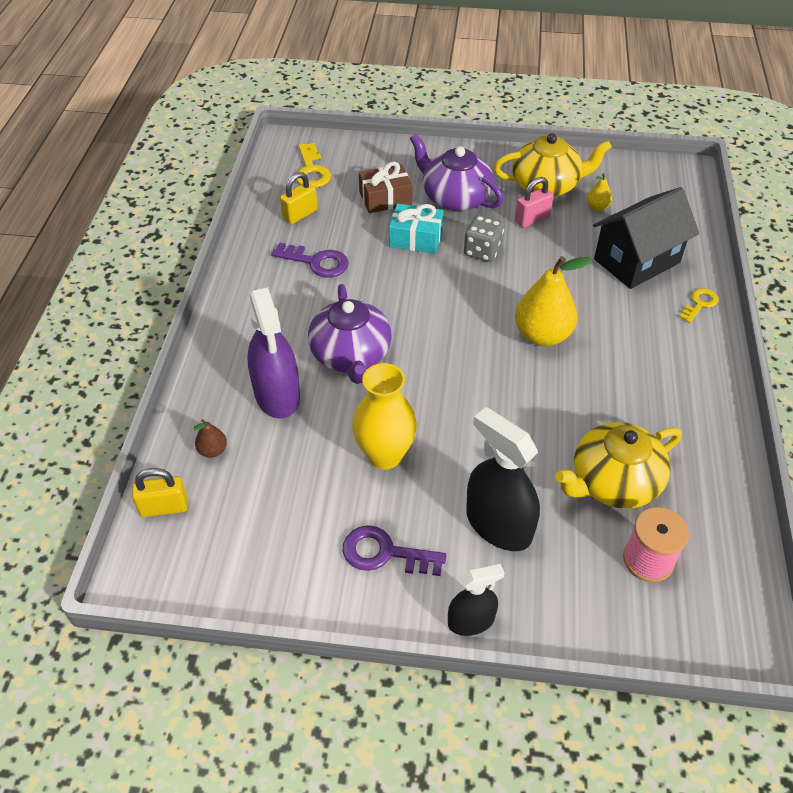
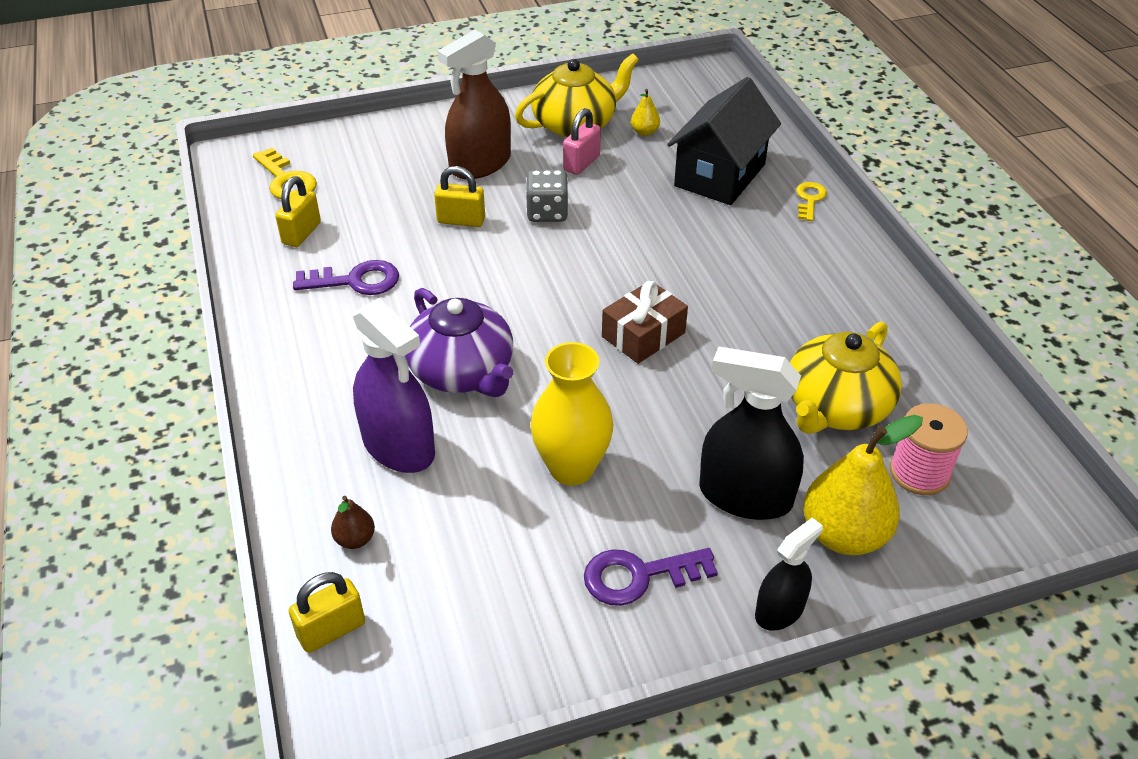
camera: 25 degrees left, 5 degrees down
(385, 198) = (397, 187): brown gift -> brown gift (643, 335)
(415, 238) = (461, 220): turquoise gift -> yellow padlock
(455, 198) = (480, 164): purple teapot -> brown spray bottle
(542, 335) = (668, 280): yellow pear -> yellow pear (844, 534)

